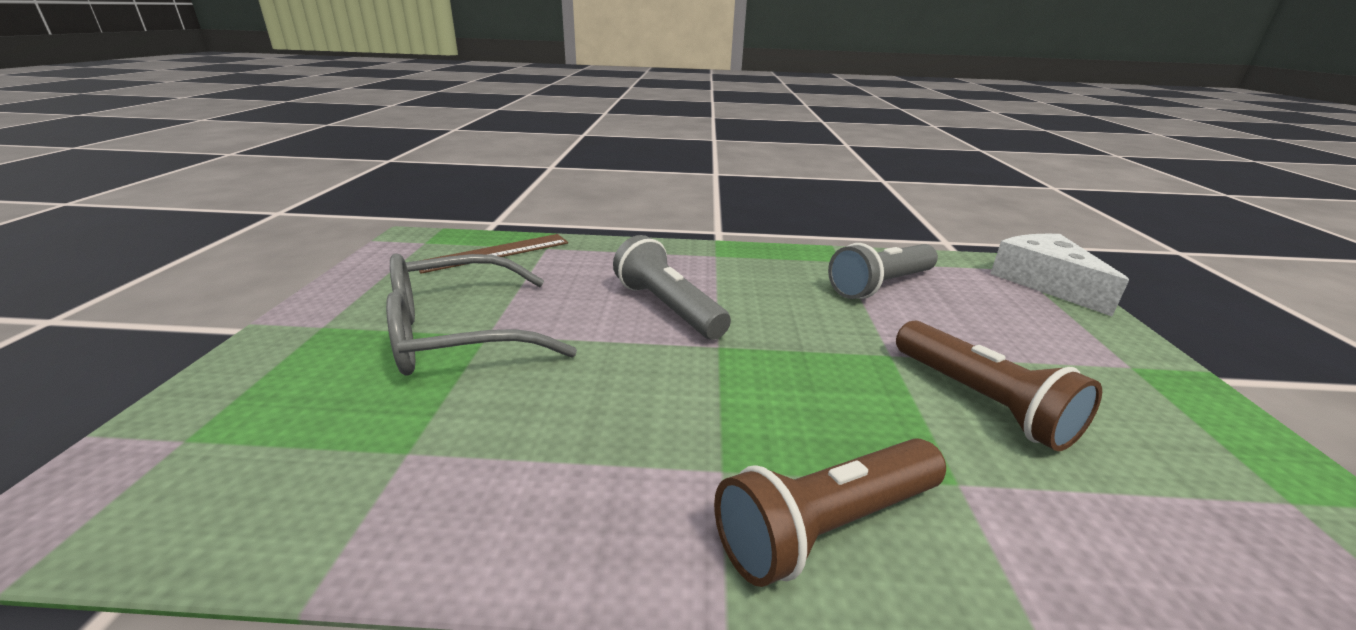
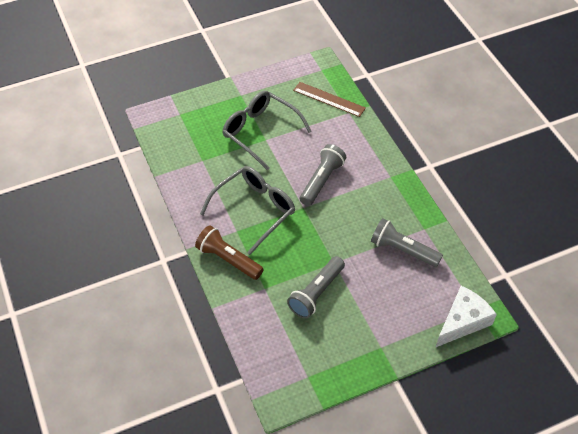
camera: 65 degrees right, 25 degrees up
(674, 413) = (254, 210): none -> grey glasses
(981, 401) = (316, 293): brown flashlight -> grey flashlight

